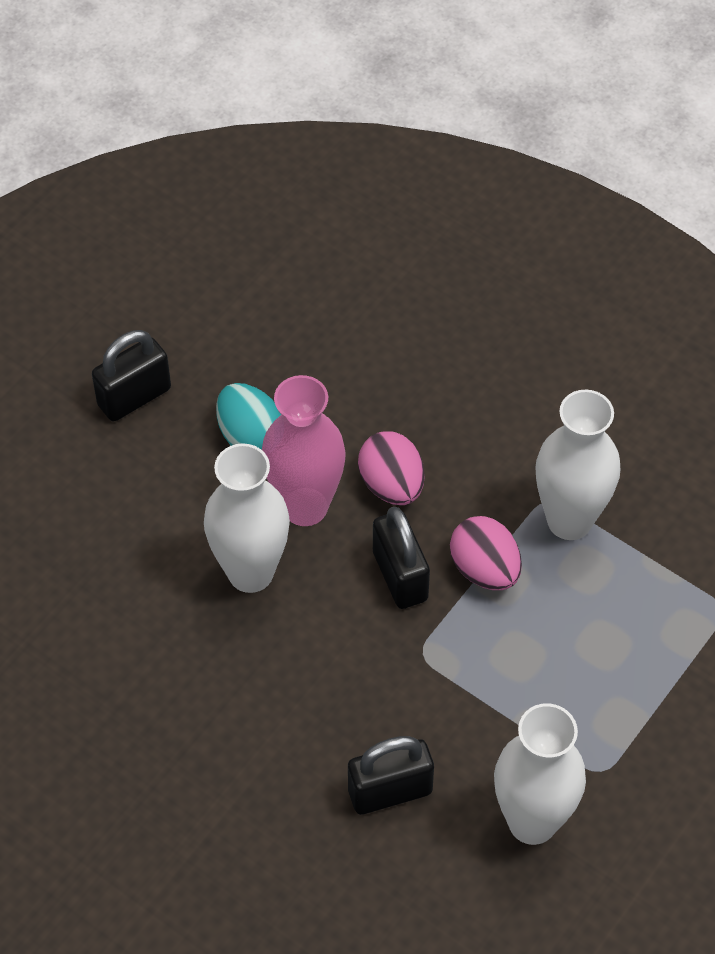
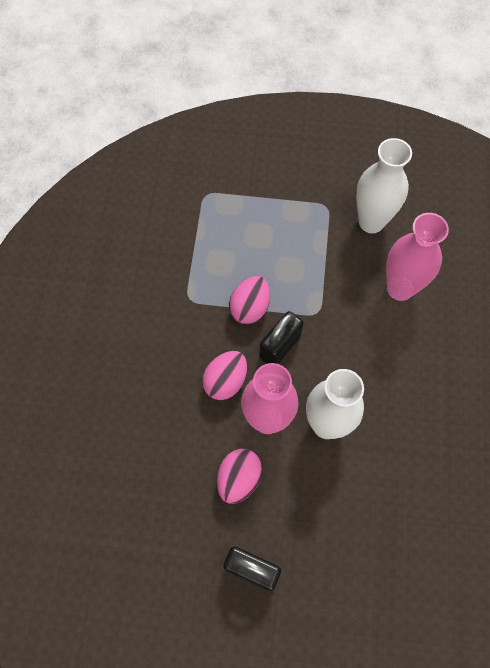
camera: 120 degrees left, 10 degrees up
(250, 436) = (239, 479): turquoise egg -> pink egg
(390, 791) = (400, 288): black padlock -> pink vase
(569, 520) = (195, 282): white vase -> none

